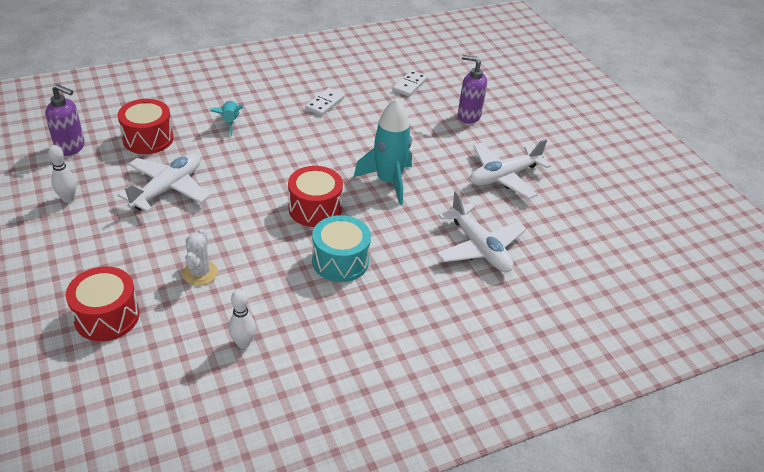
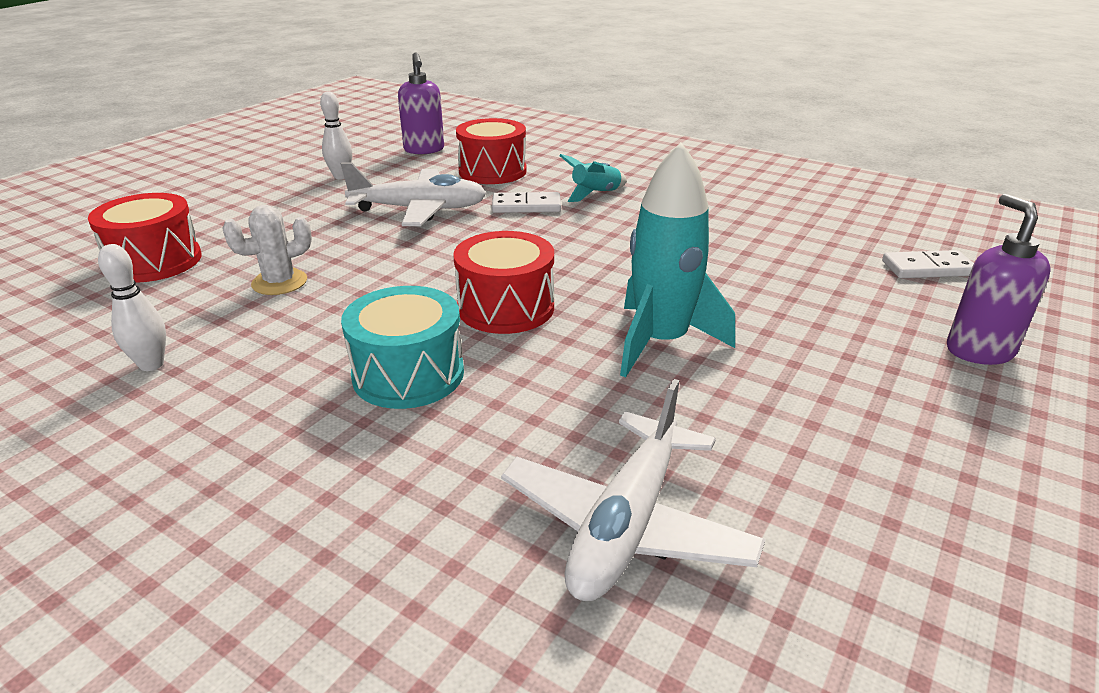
camera: 60 degrees right, 10 degrees down
(324, 103) = (744, 229): white domino -> white domino (526, 206)
(504, 176) = (897, 467): white plane -> none

